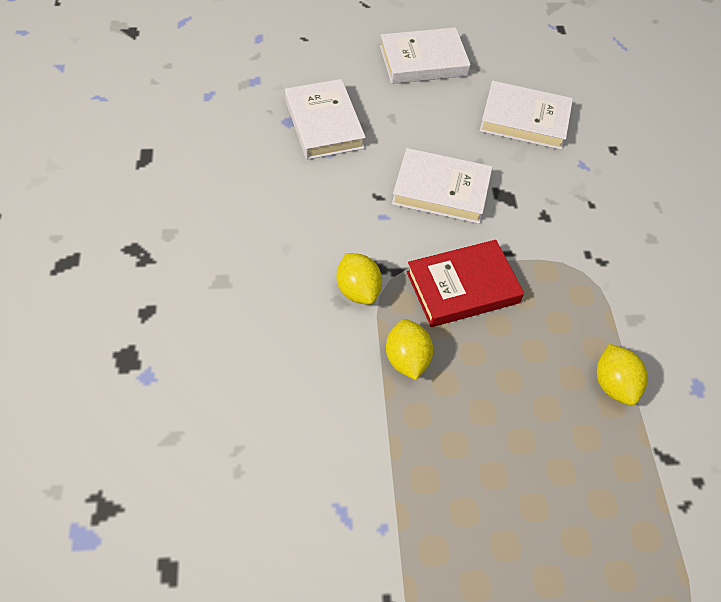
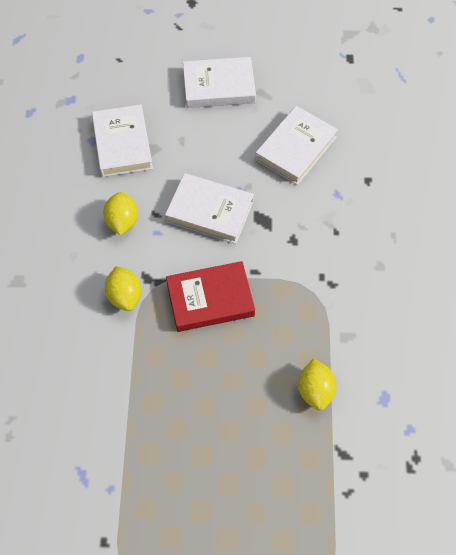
camera: 10 degrees right, 5 degrees up
(407, 359) = (153, 357): yellow lemon -> yellow lemon (122, 222)
(524, 120) = (296, 148): white book -> white book turned 75 degrees counterclockwise

